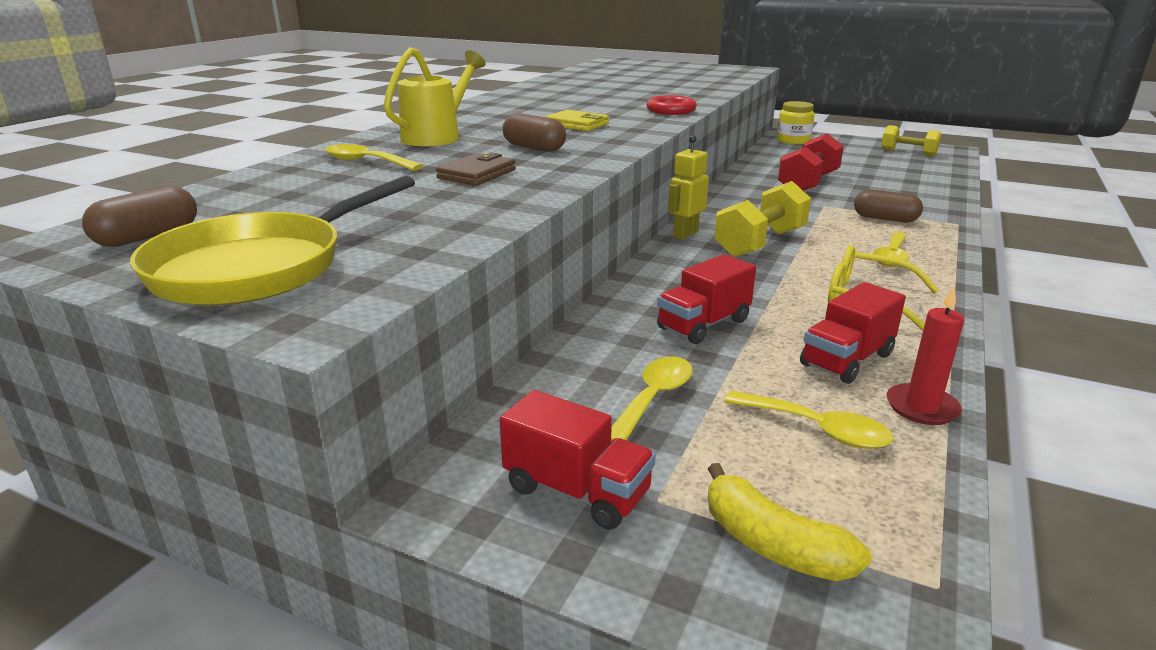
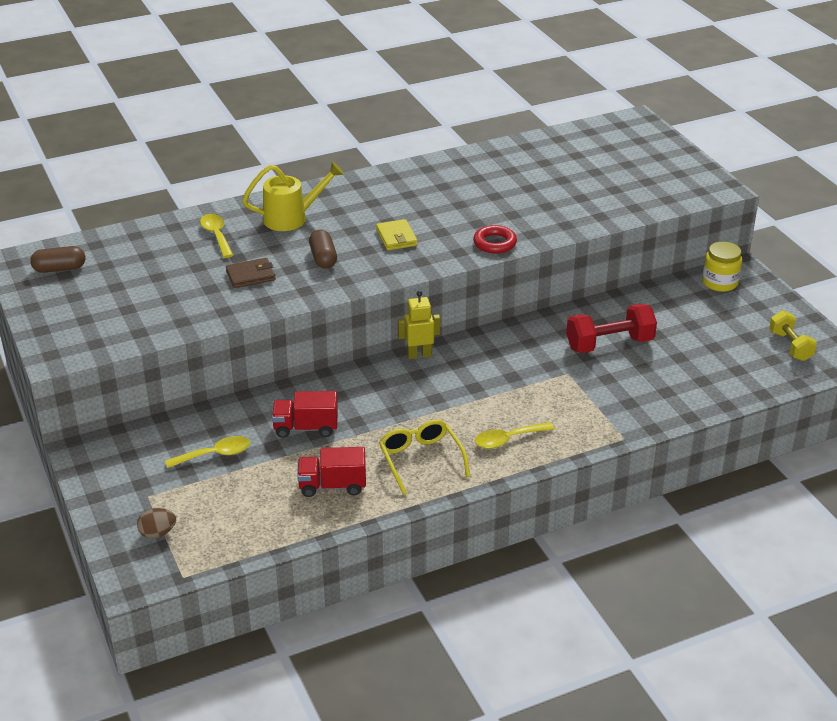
camera: 40 degrees right, 10 degrees up
(258, 267) = (74, 314): yellow pan -> none
(577, 491) = (127, 476): red truck -> none
(760, 243) = (450, 386): yellow dumbbell -> none
(772, 544) = (157, 533): yellow banana -> brown egg
(817, 429) = (252, 507): yellow spoon -> none
(885, 219) = (581, 408): brown capsule -> none
(921, 407) = (314, 525): red candle -> none

